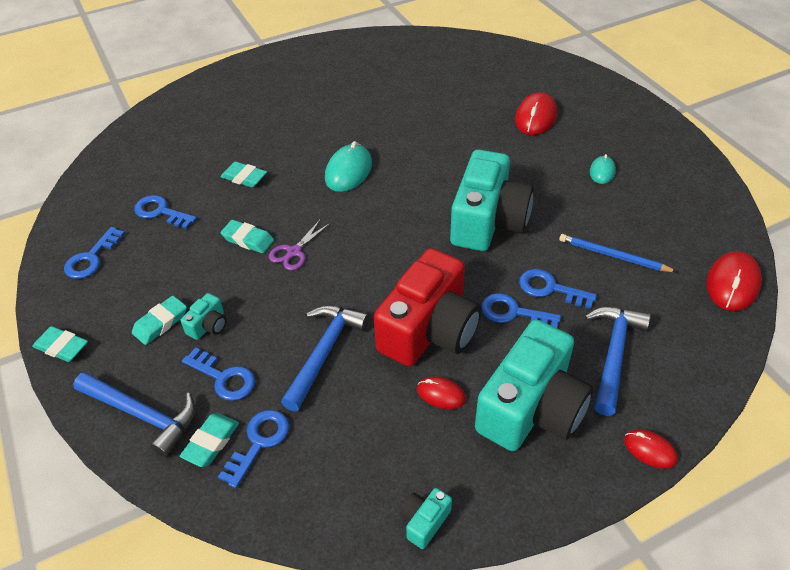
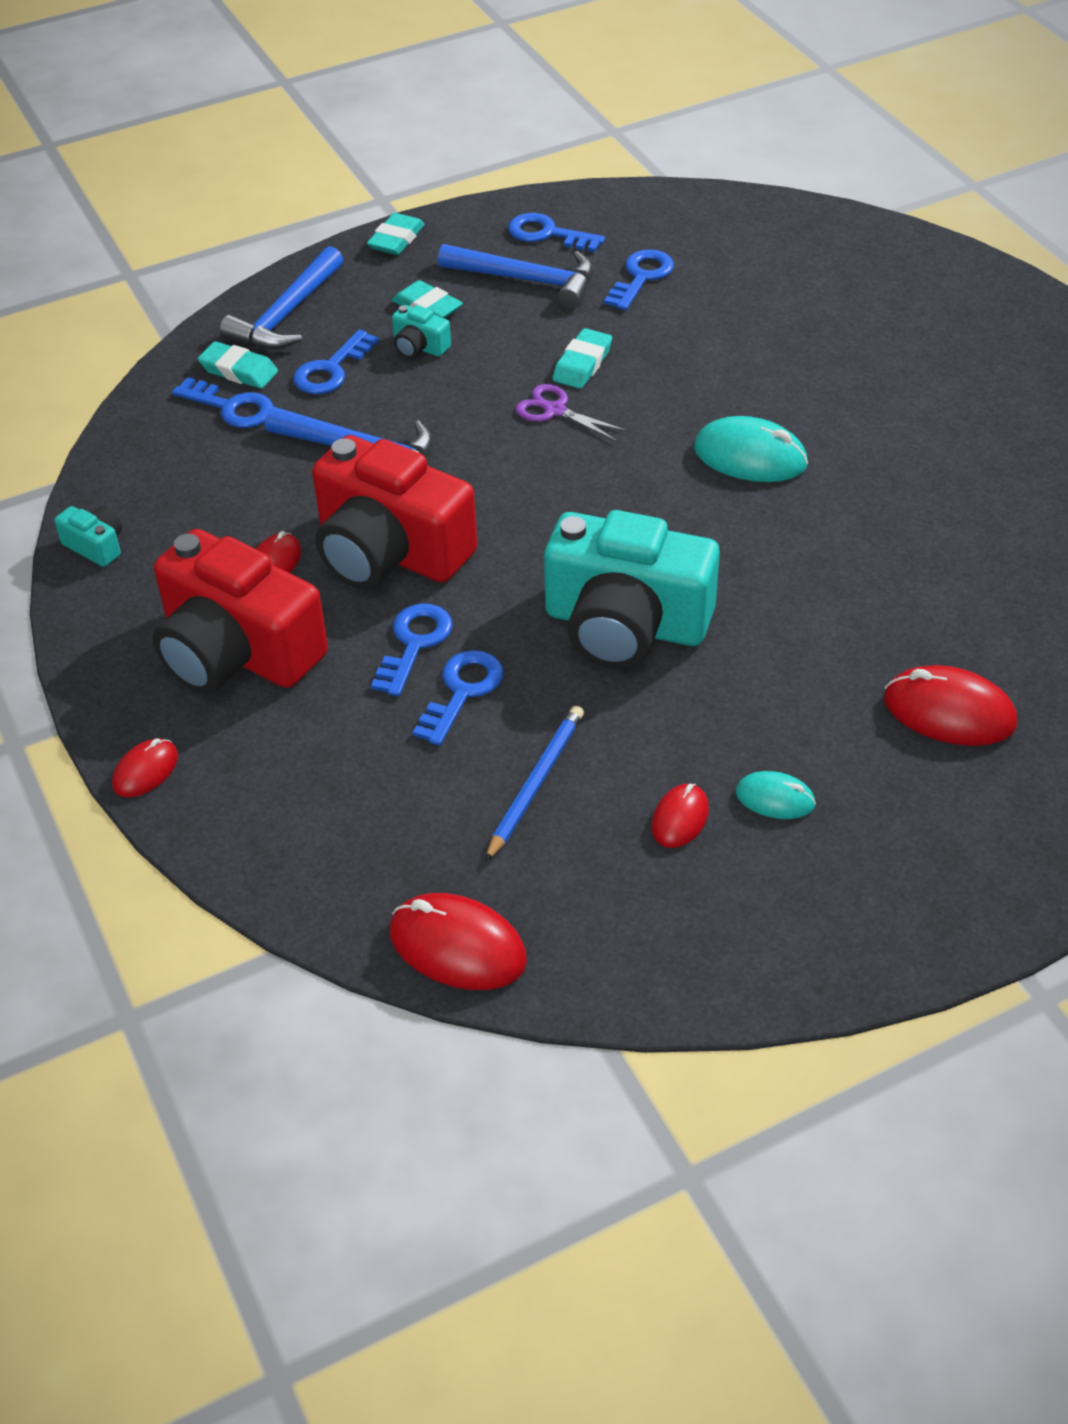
camera: 90 degrees right, 0 degrees up
(244, 178) = (725, 346): turquoise eraser -> none
(531, 408) = (237, 652): turquoise camera -> red camera
(613, 355) = (317, 754): blue hammer -> blue hammer (526, 280)
(623, 203) = (680, 818): none -> red mouse

